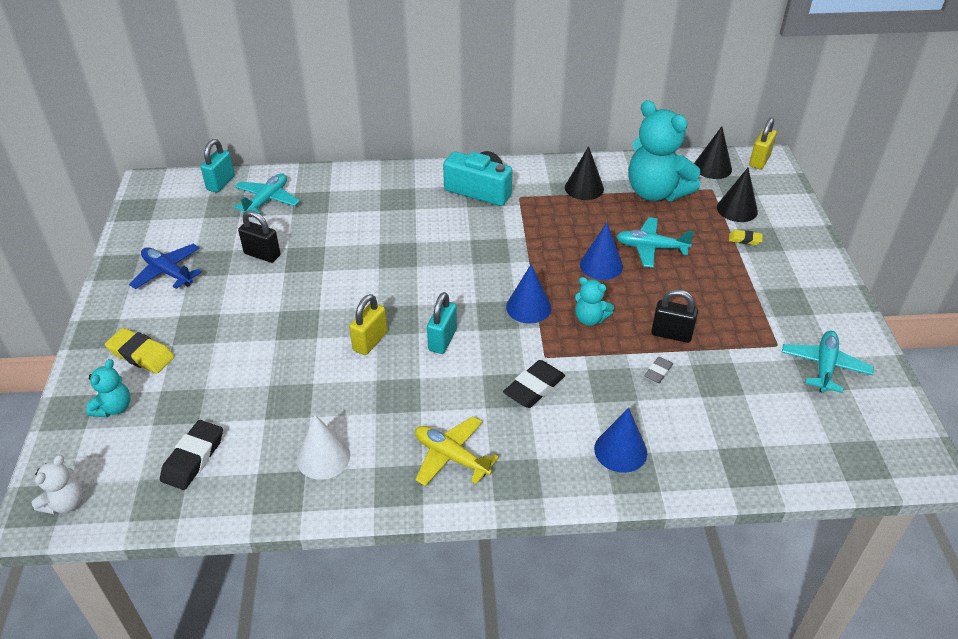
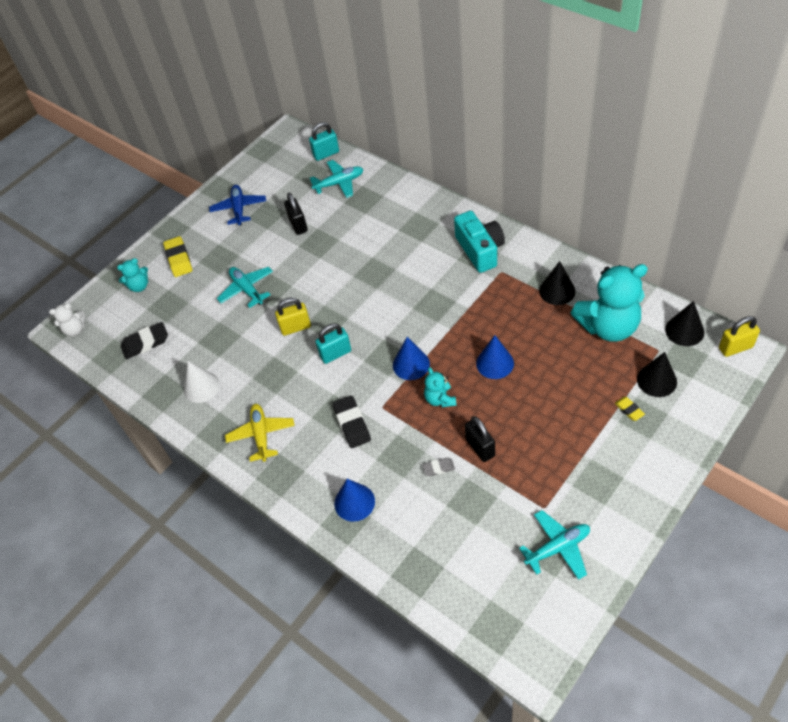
camera: 50 degrees right, 10 degrees up
(534, 388) = (352, 424): black eraser -> black eraser turned 75 degrees clockwise
(651, 248) = (547, 372): turquoise plane -> turquoise plane (247, 289)
(656, 192) = (608, 326): turquoise teddy bear -> turquoise teddy bear turned 105 degrees counterclockwise

